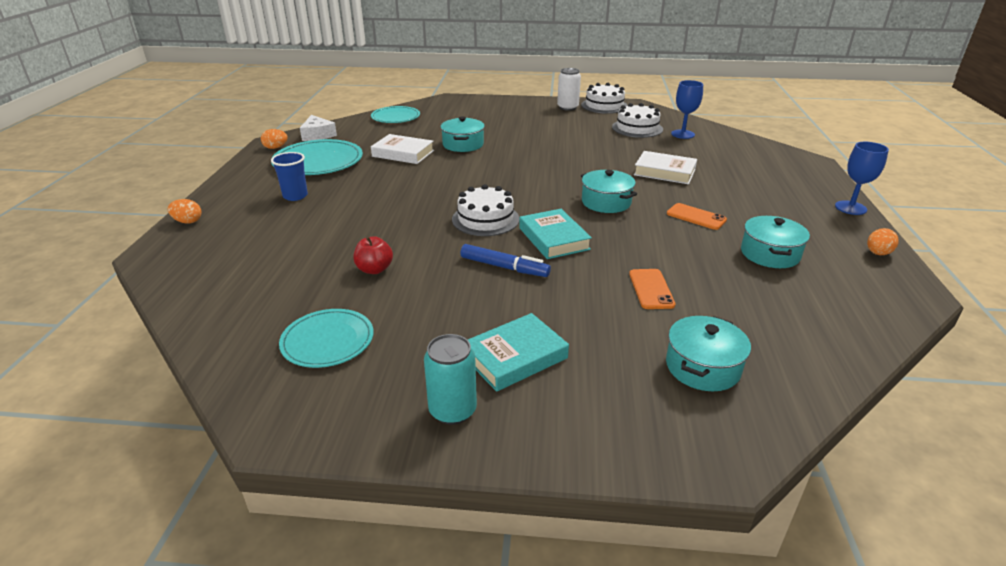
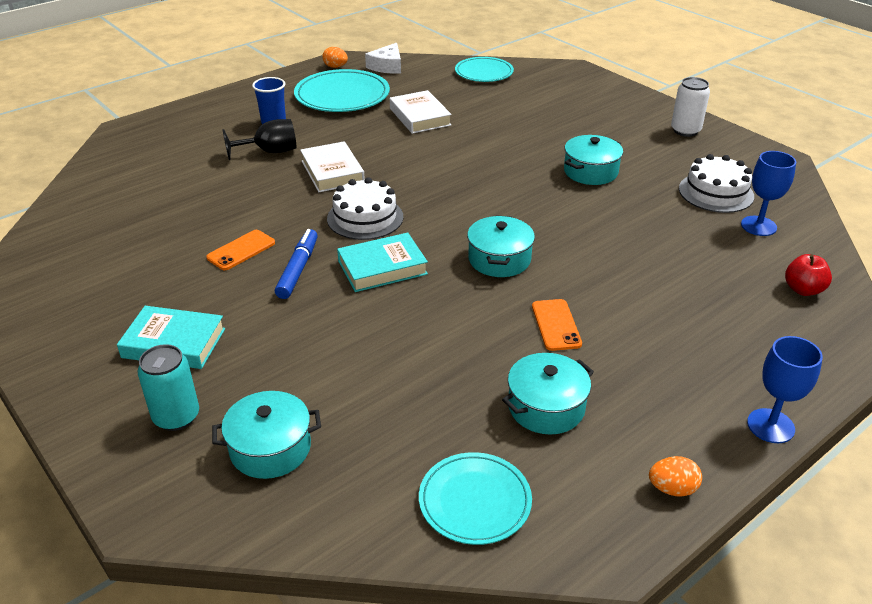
camera: 45 degrees right, 5 degrees up
(188, 222) = (179, 112): orange egg -> none
(327, 341) = (103, 254): turquoise plate -> turquoise plate (475, 501)
(332, 214) = (270, 152): none -> black goblet
(374, 269) = (215, 217): red apple -> red apple (803, 290)
(452, 410) = (79, 350): turquoise can -> turquoise can (176, 417)
(463, 144) = (488, 130): turquoise pot -> turquoise pot (590, 172)
(504, 267) = (298, 269): blue marker -> blue marker turned 150 degrees counterclockwise
(553, 239) = (382, 267): turquoise book -> turquoise book turned 45 degrees clockwise
(604, 105) = (737, 146): white cake -> none
(651, 289) = (366, 362): orange phone -> orange phone (241, 250)
(664, 172) = (631, 260): white book -> white book (332, 172)

